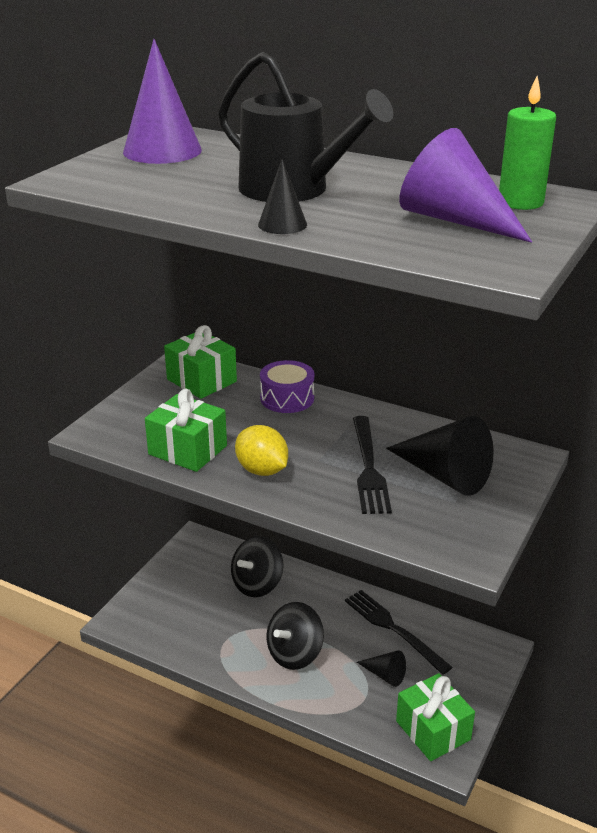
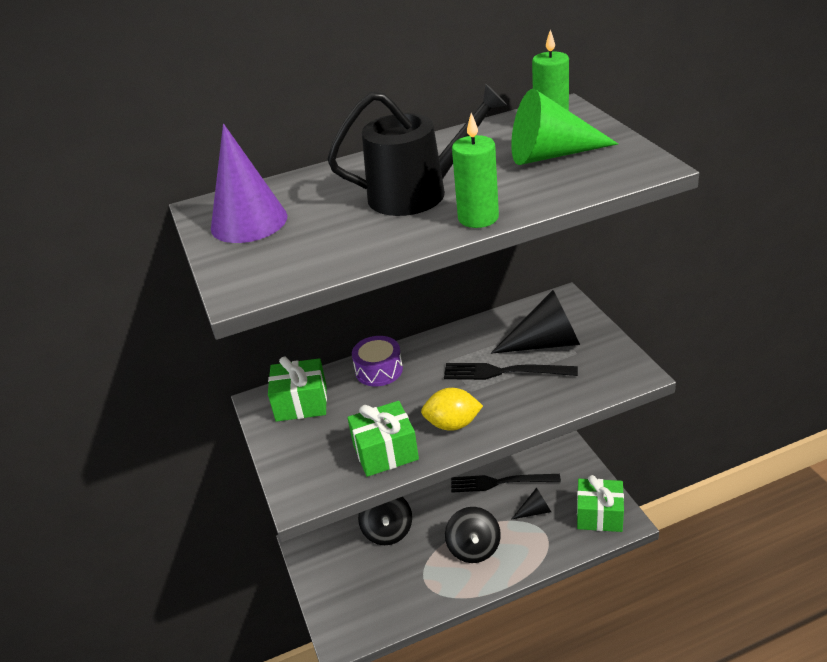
camera: 45 degrees left, 5 degrees up
(282, 224) = (478, 218): black cone -> green candle
(368, 468) = (504, 372): black fork -> black fork turned 150 degrees clockwise
(455, 220) = (551, 155): purple cone -> green cone

